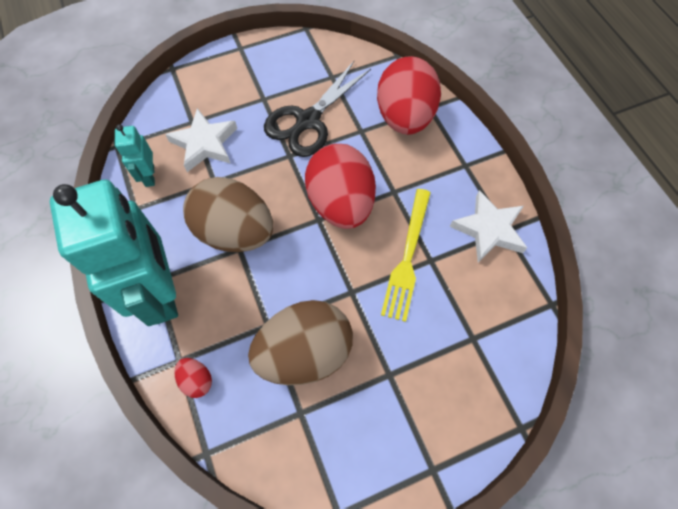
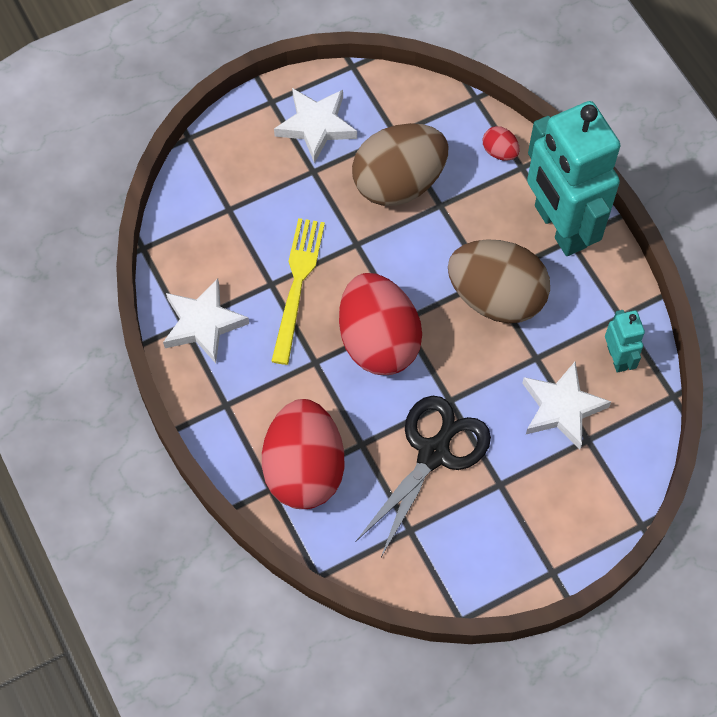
camera: 175 degrees right, 0 degrees up
(384, 431) = (316, 126): none -> white star

